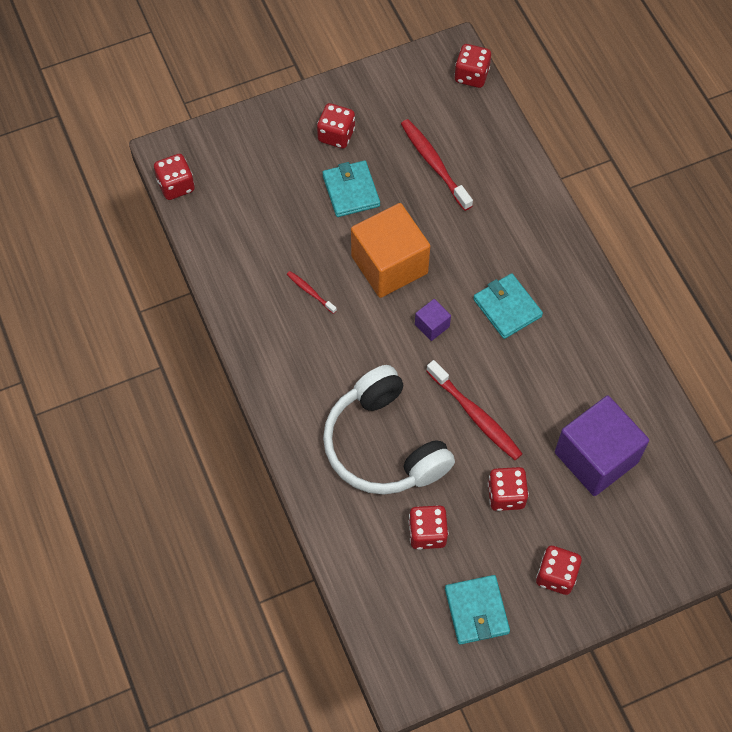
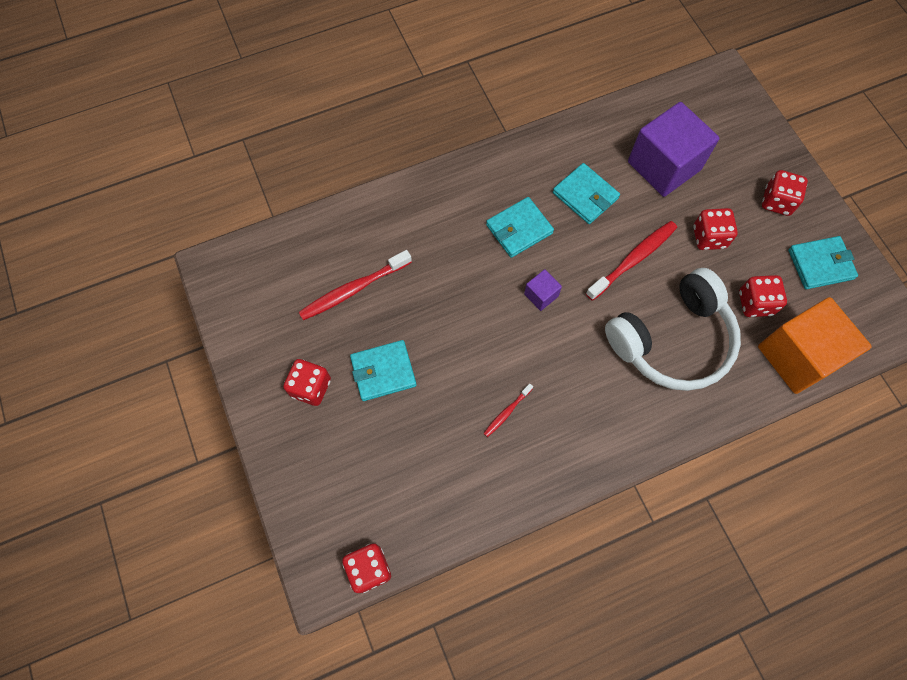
camera: 90 degrees left, 5 degrees up
(389, 265) = (473, 334): orange cube -> orange cube (798, 356)
(471, 75) = (246, 252): red dice -> none
(551, 373) = (585, 195): none -> turquoise wallet

